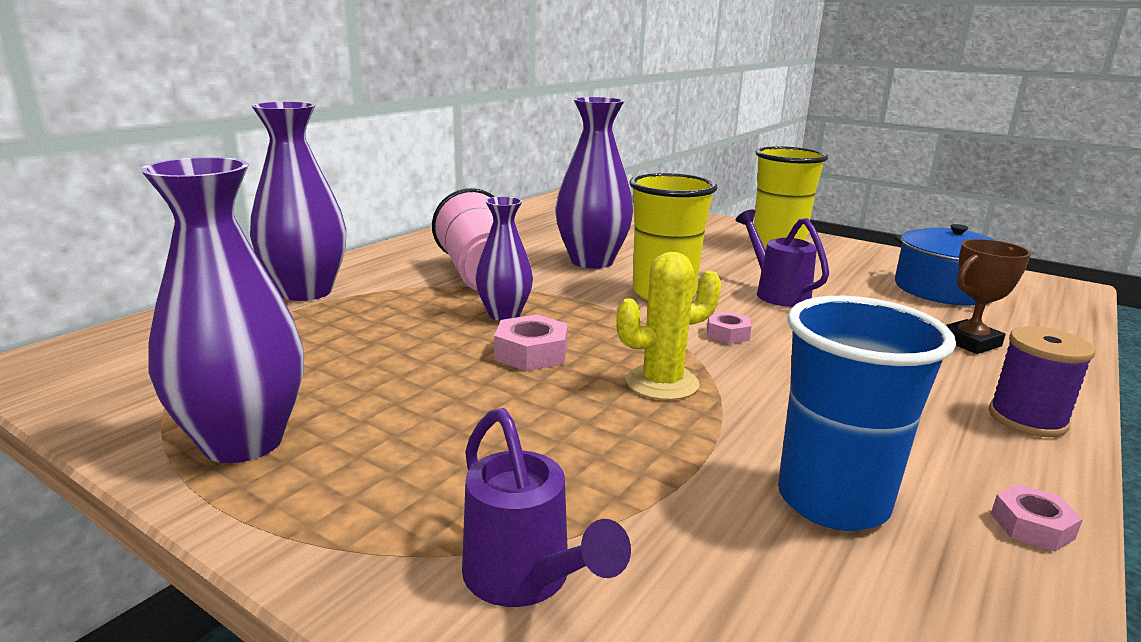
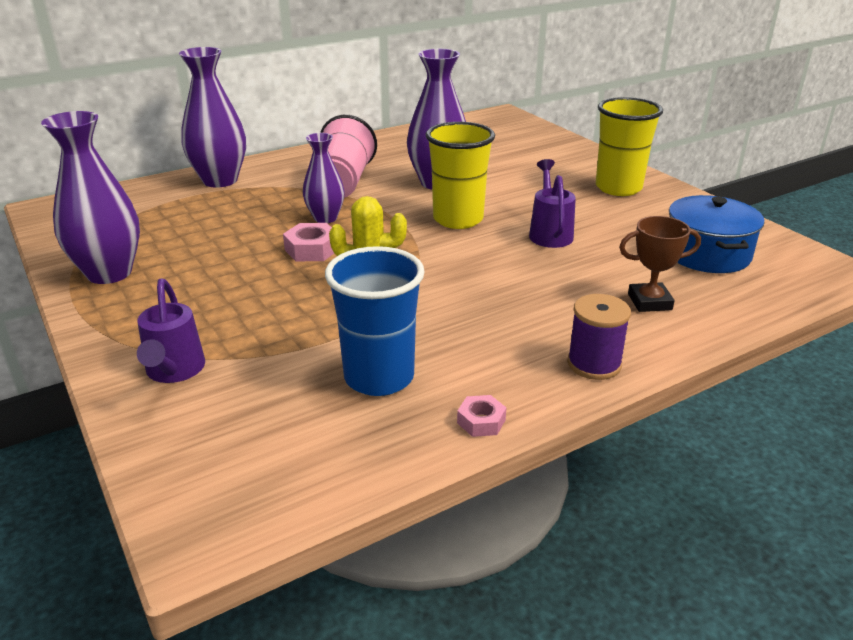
camera: 25 degrees right, 10 degrees up
(727, 334) = (462, 260): pink nut -> none

